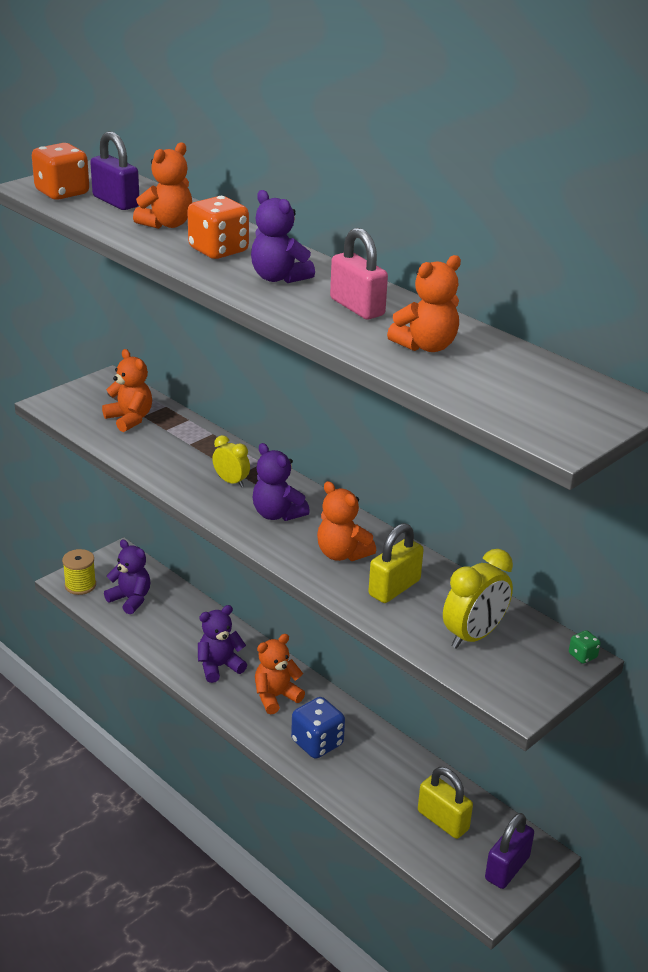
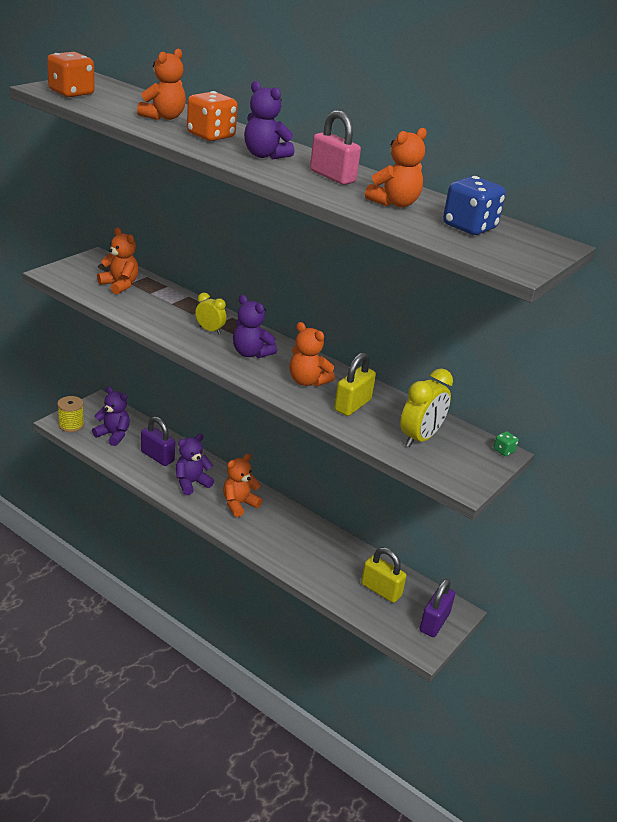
camera: 10 degrees left, 0 degrees up
(116, 202) = (117, 101): purple padlock -> purple padlock (157, 456)
(317, 743) = (276, 537): blue dice -> blue dice (469, 227)

